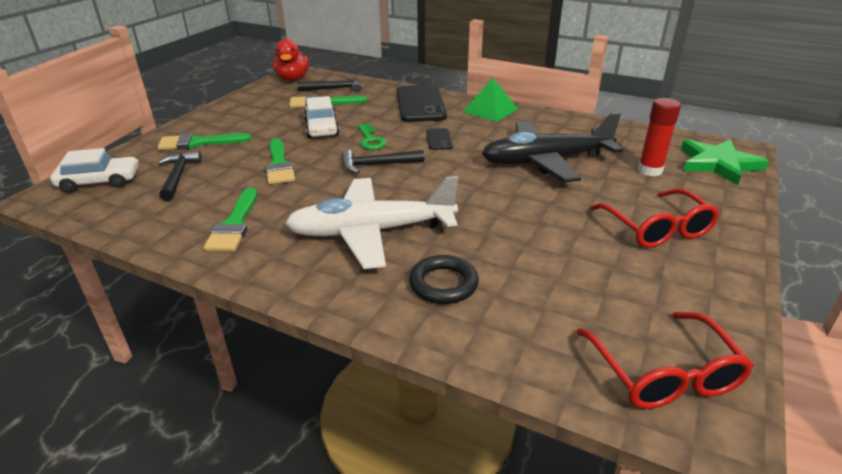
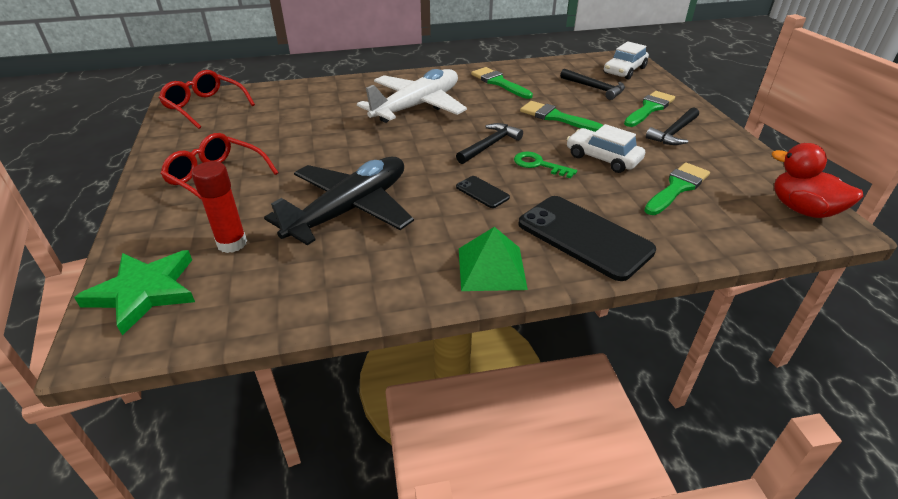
camera: 140 degrees right, 5 degrees up
(334, 89) = (722, 216): black hammer -> black hammer (674, 133)
(443, 284) = (342, 100): black ring -> none

